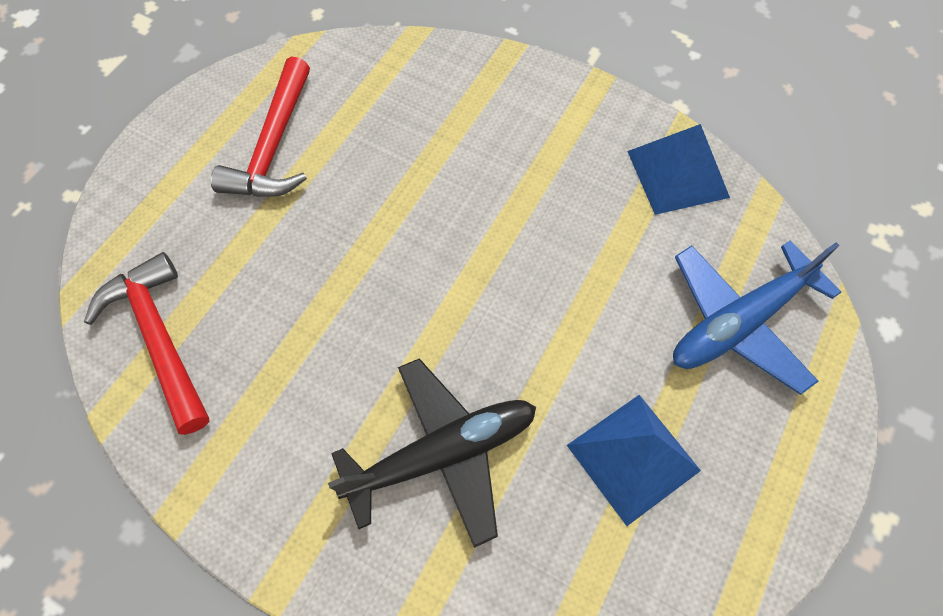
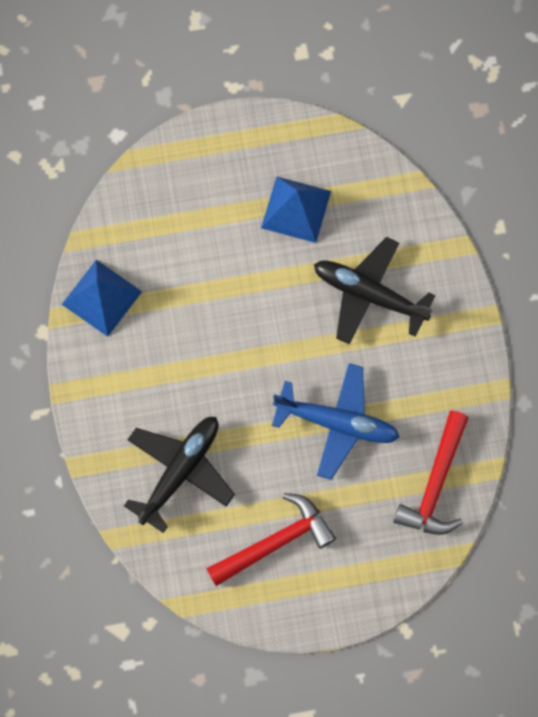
camera: 130 degrees left, 10 degrees up
(425, 118) = (180, 471): none -> black plane
(739, 322) = (178, 206): blue plane -> blue plane (337, 423)

